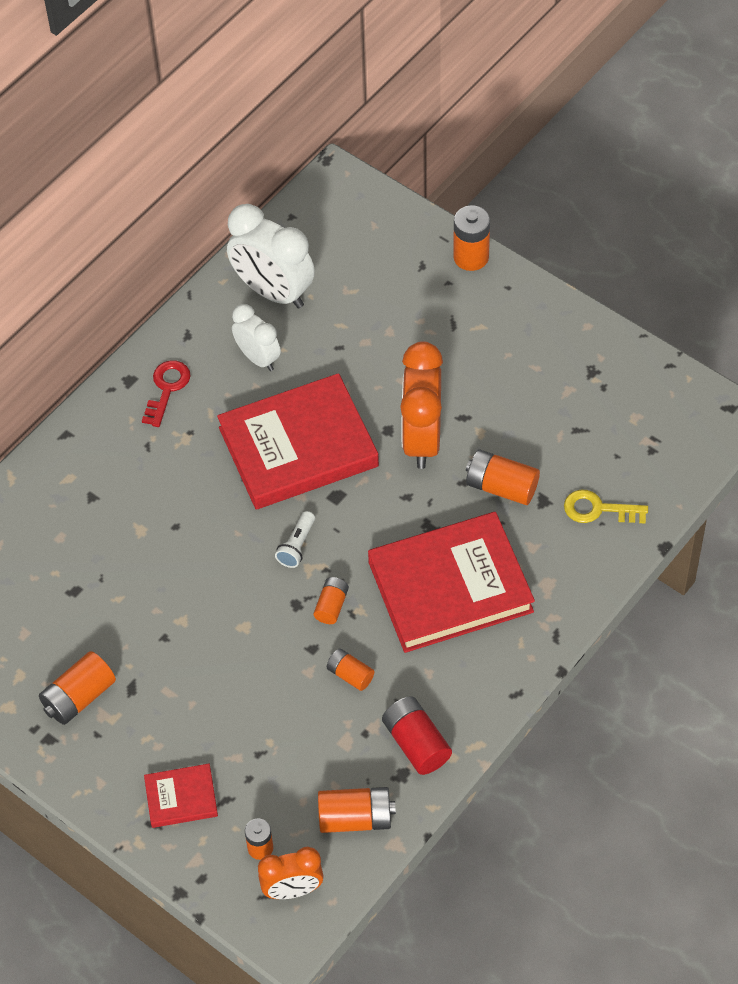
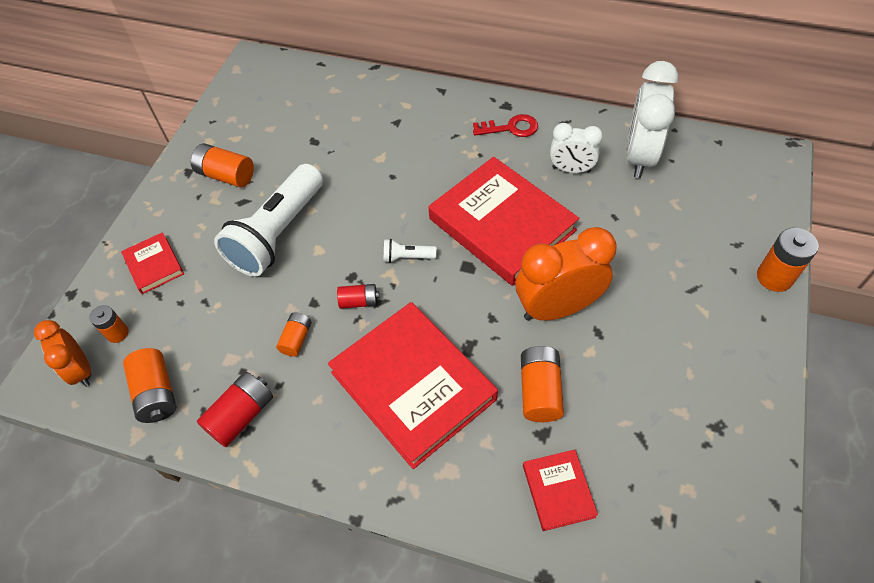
camera: 70 degrees right, 0 degrees up
(199, 661) = (278, 233): none -> white flashlight
(258, 358) = (571, 169): white clock -> white clock turned 75 degrees clockwise
(331, 606) = (359, 301): orange battery -> red battery
(598, 509) = (558, 491): yellow key -> red book

